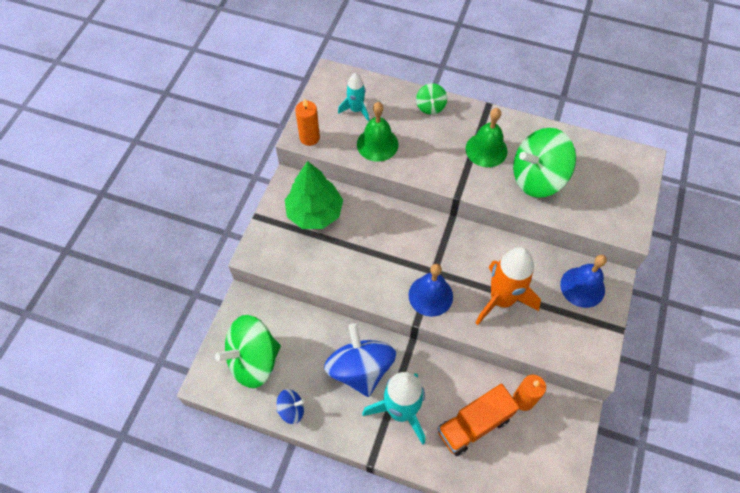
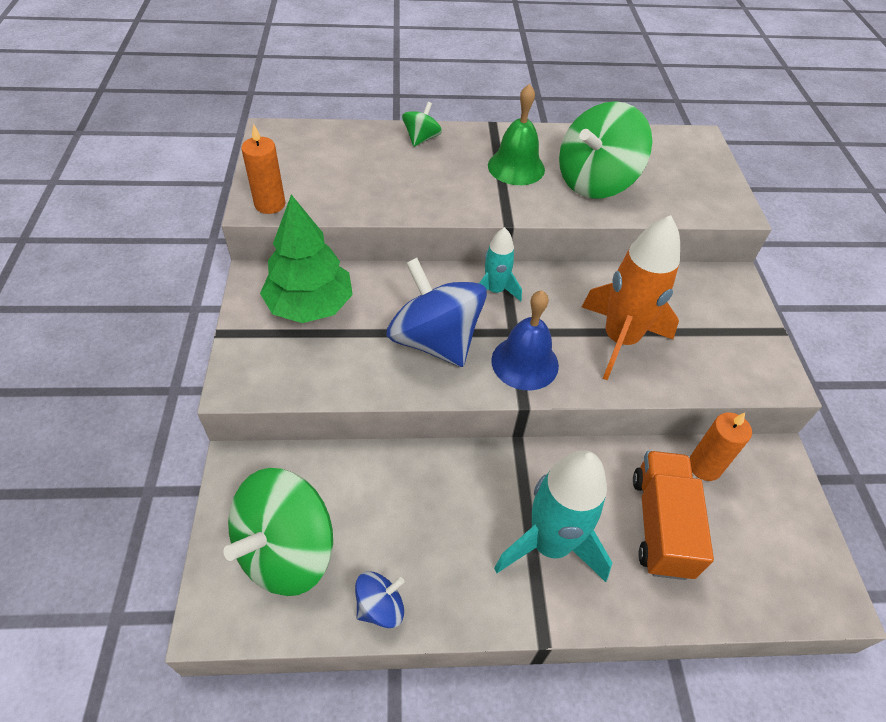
camera: 25 degrees left, 10 degrees down
(356, 110) = (323, 161): turquoise rocket -> turquoise rocket (494, 291)
(360, 369) = (462, 504): blue spinning top -> blue spinning top (435, 340)
(377, 144) = (371, 191): green bell -> none
(430, 107) = (421, 139): green spinning top -> green spinning top turned 135 degrees counterclockwise
(474, 425) = (660, 525): orange truck -> orange truck turned 150 degrees clockwise
(582, 287) = (707, 297): blue bell -> none

